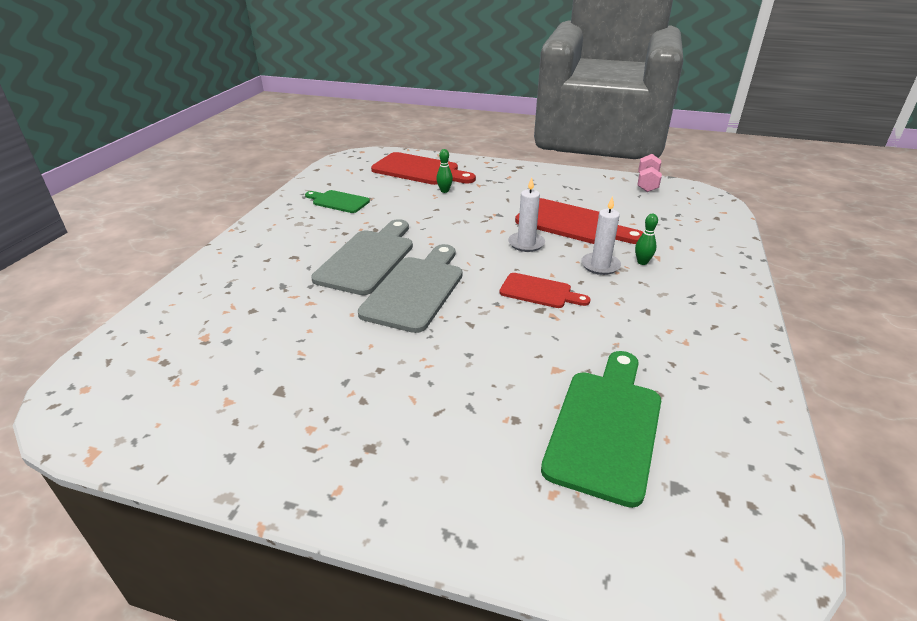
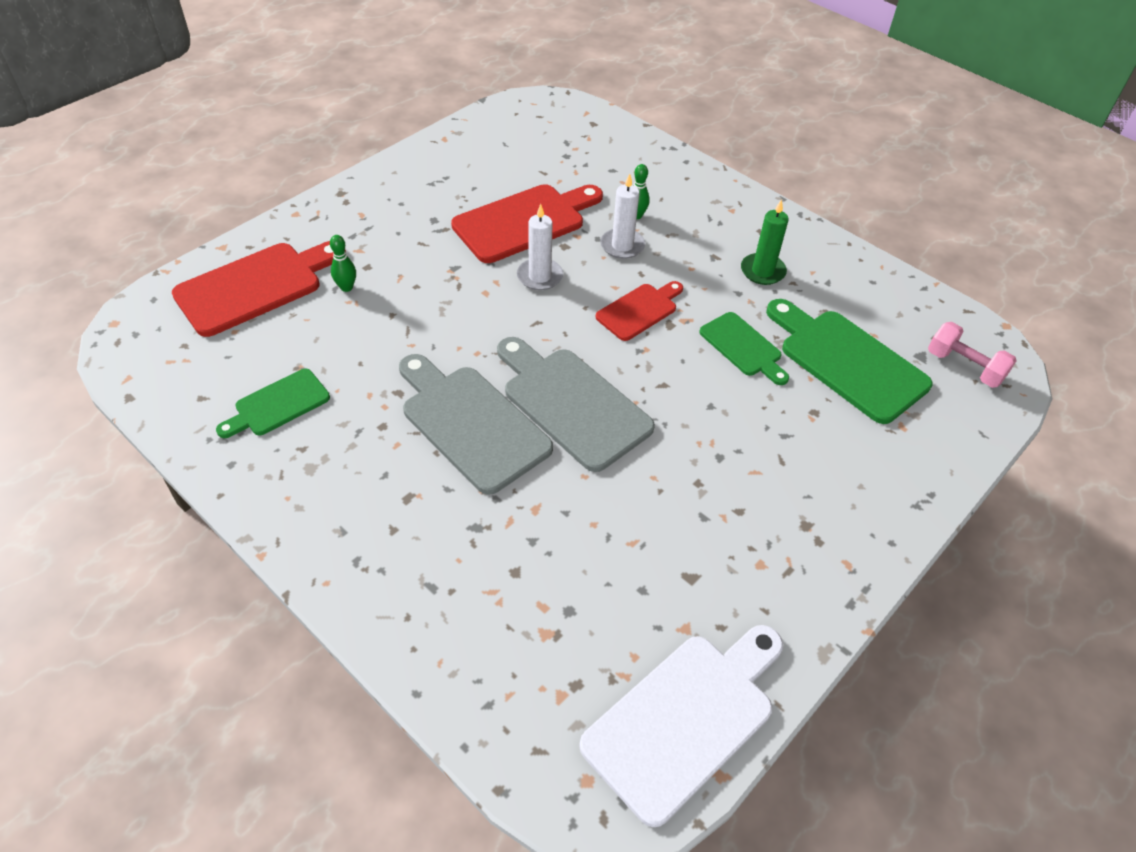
camera: 65 degrees left, 15 degrees up
(141, 424) = (685, 719): none -> white cutting board
(554, 354) = (743, 347): none -> green cutting board
(647, 183) = (483, 123): pink dumbbell -> pink dumbbell (964, 367)
(663, 341) = (762, 271): none -> green candle

